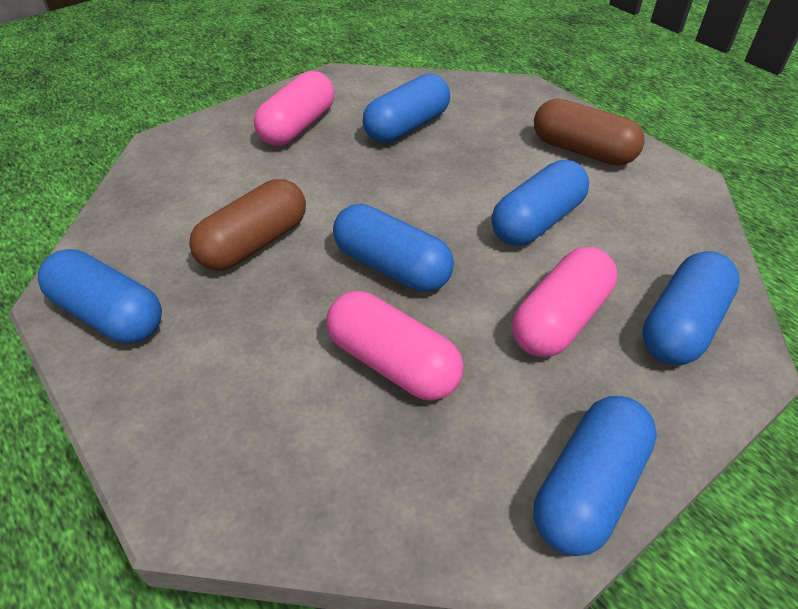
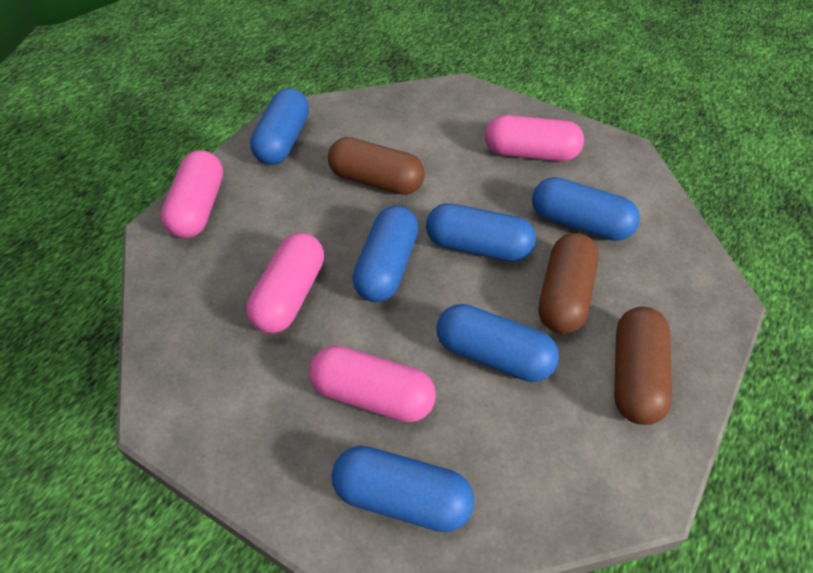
camera: 70 degrees right, 5 degrees up
(171, 441) = (199, 208): none -> pink capsule
(485, 160) = (564, 295): none -> brown capsule
(588, 487) = (212, 440): blue capsule -> blue capsule (478, 246)

